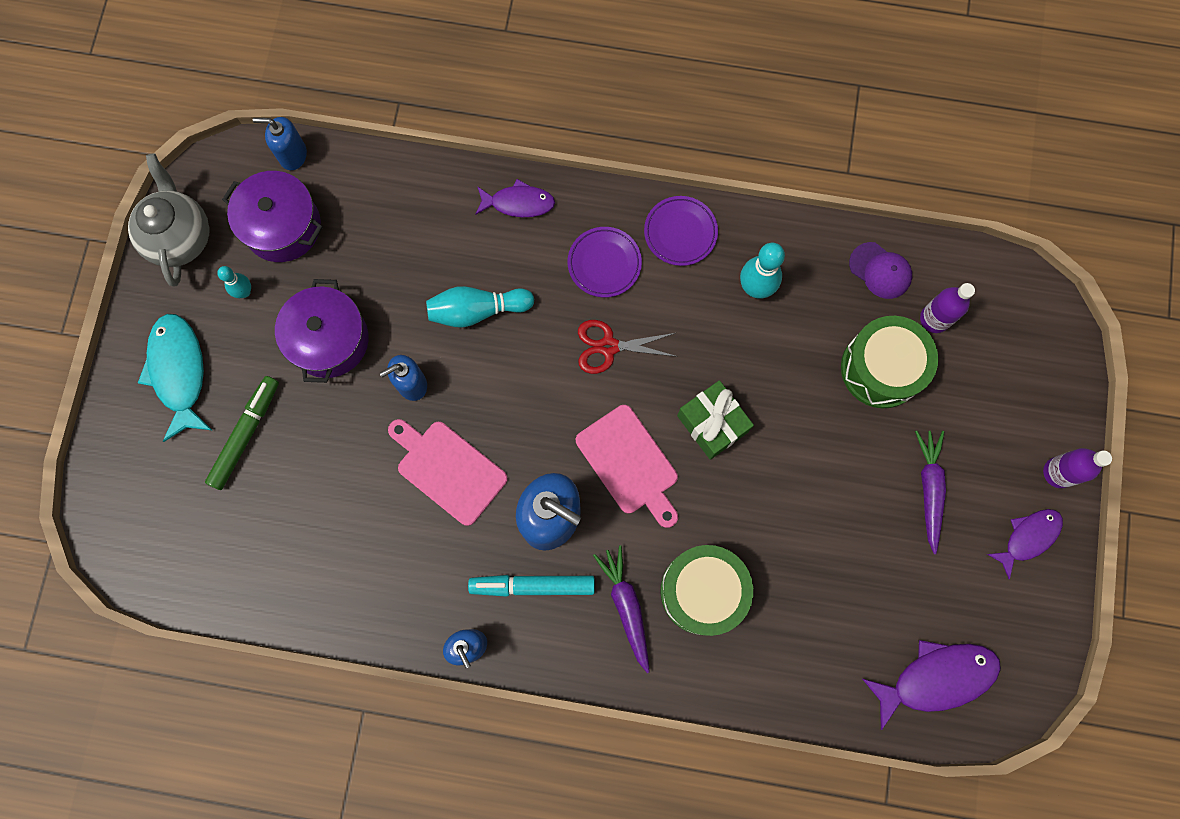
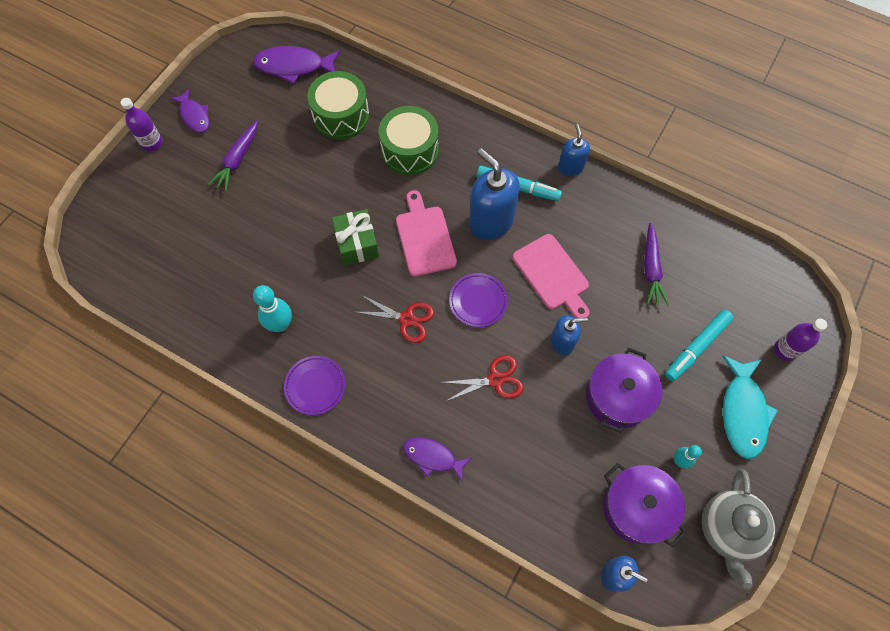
camera: 160 degrees left, 10 degrees down
(246, 434) = (696, 347): green marker -> turquoise marker
(477, 311) = (495, 380): turquoise bowling pin -> red scissors
(604, 263) = (384, 382): purple plate -> purple plate (478, 301)
(626, 606) = (462, 157): purple carrot -> purple carrot (651, 269)
(880, 270) = (184, 305): purple cap -> none
(881, 368) = (224, 240): green drum -> green drum (341, 116)
(934, 319) = (168, 259): purple bottle -> purple bottle (785, 350)
(1028, 537) = (194, 116): purple fish -> purple fish turned 105 degrees counterclockwise

